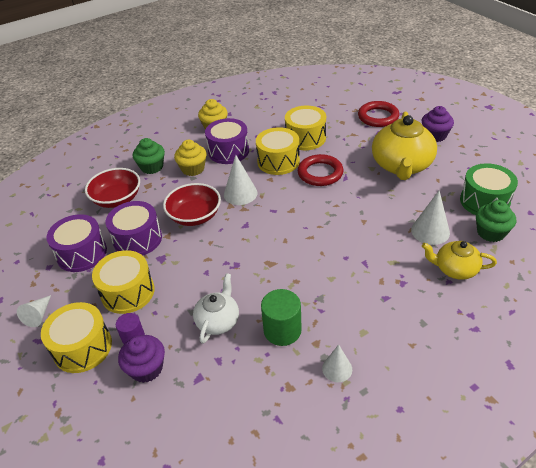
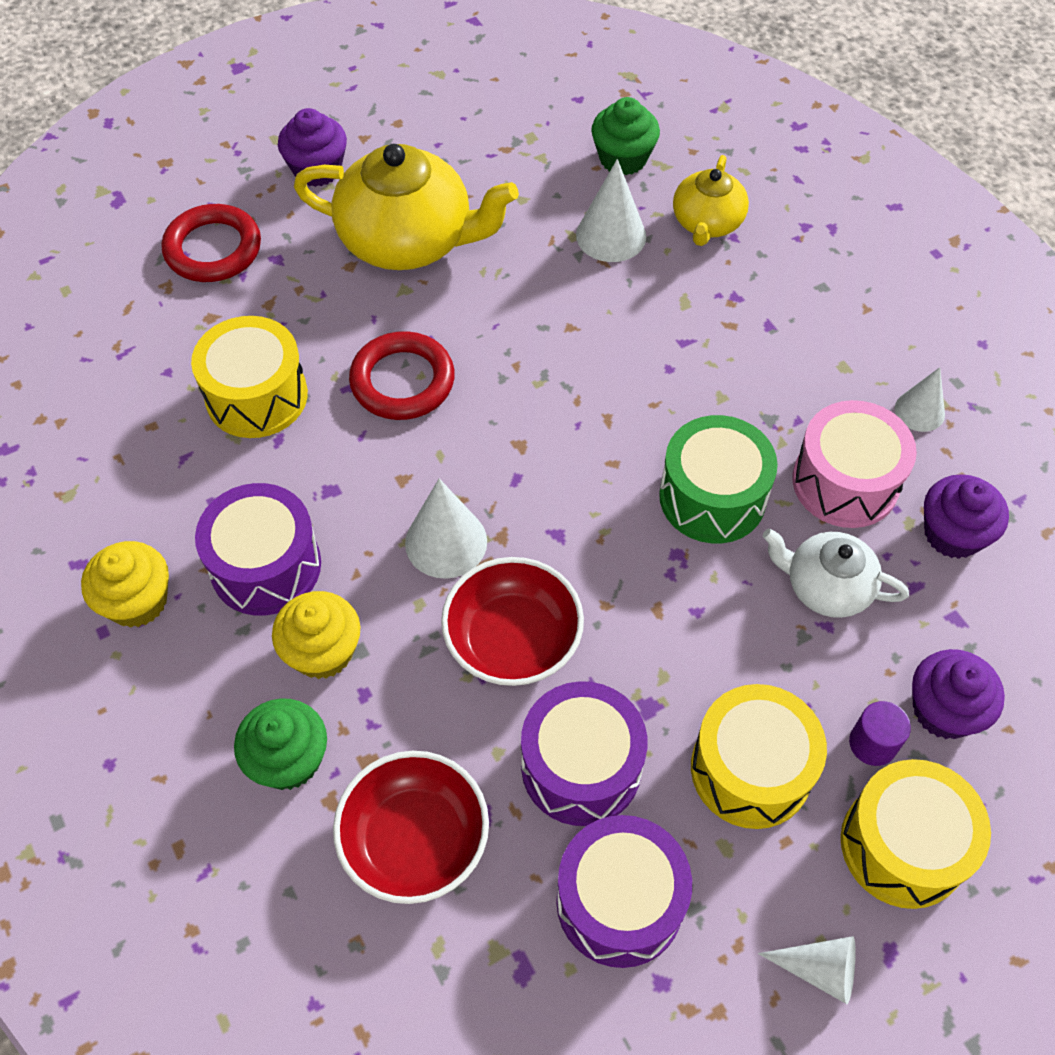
camera: 90 degrees left, 15 degrees up
(252, 380) = (952, 534): none -> purple cupcake
(278, 161) = (338, 458): yellow drum -> none
(282, 330) = (845, 482): green cylinder -> pink drum
(484, 201) = (541, 146): green drum -> green drum (712, 497)

